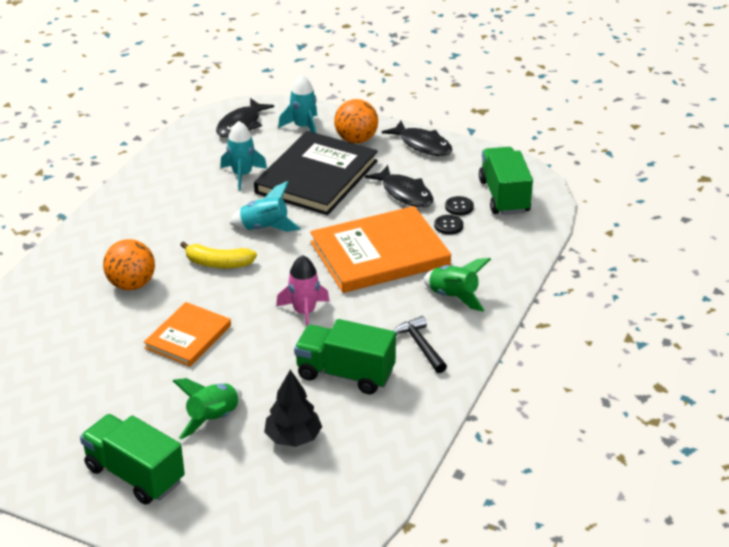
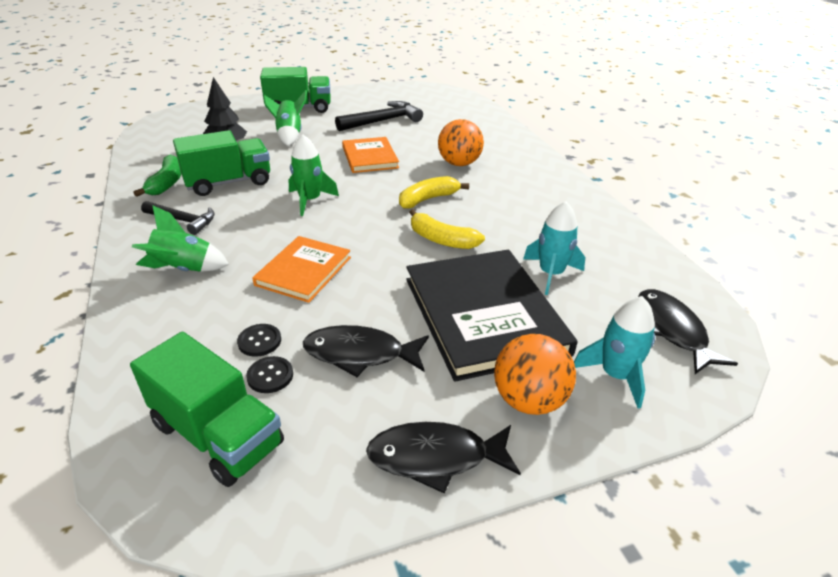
camera: 135 degrees right, 0 degrees up
(90, 387) = (383, 121): none -> black hammer
(264, 228) = (441, 239): turquoise rocket -> yellow banana
(304, 312) = (310, 200): pink rocket -> green rocket
(379, 254) = (304, 271): orange book -> orange book, size x0.58
(398, 405) = (167, 183): none -> green banana

